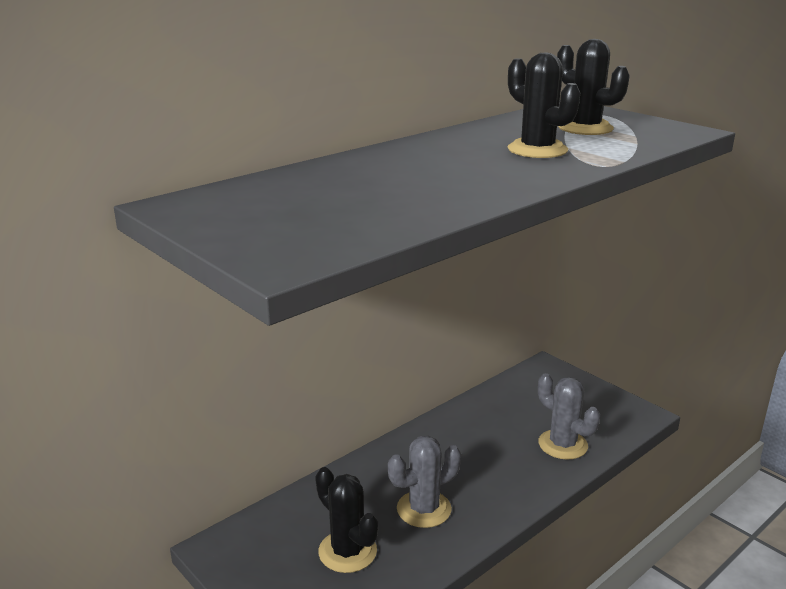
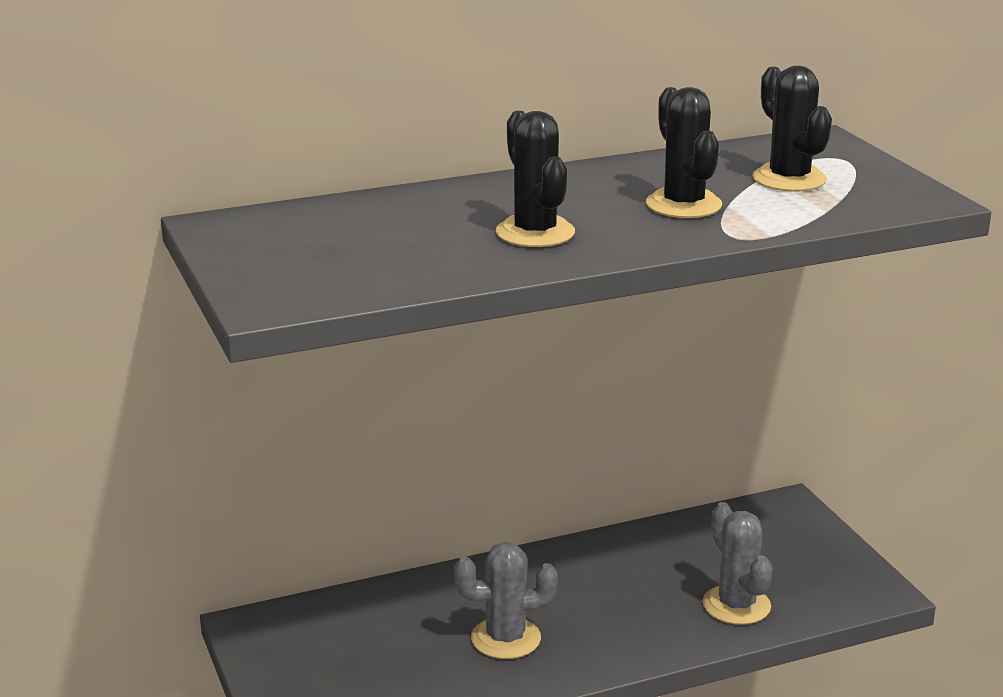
camera: 20 degrees right, 0 degrees up
(347, 551) = (389, 661): black cactus -> black cactus (535, 233)

